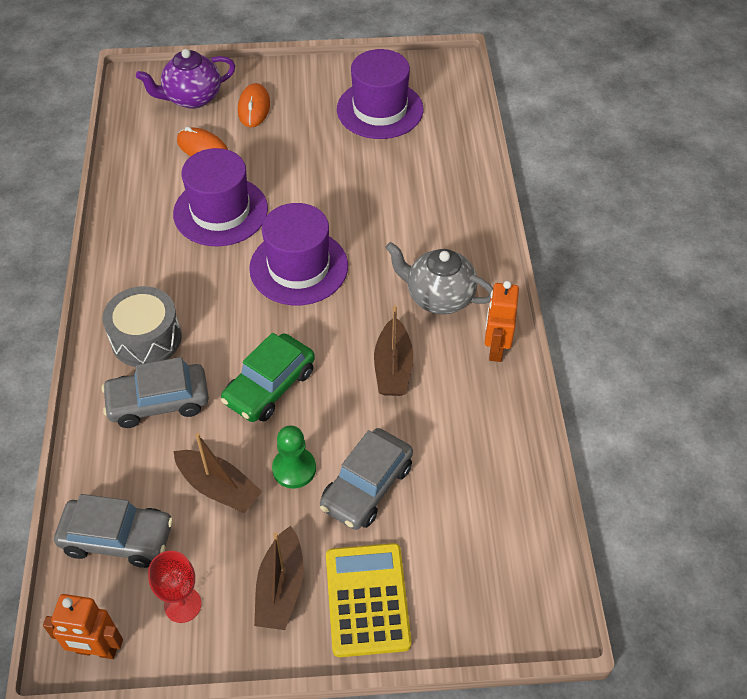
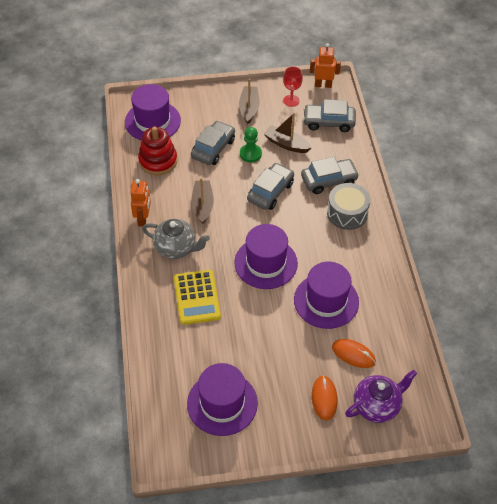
camera: 175 degrees right, 0 degrees up
(269, 386) = (270, 191): green car -> grey car
(367, 599) = (209, 106): yellow calculator -> yellow calculator (197, 297)
(476, 464) = (158, 161): none -> red stacking toy
(492, 564) = (152, 121): none -> purple hat

